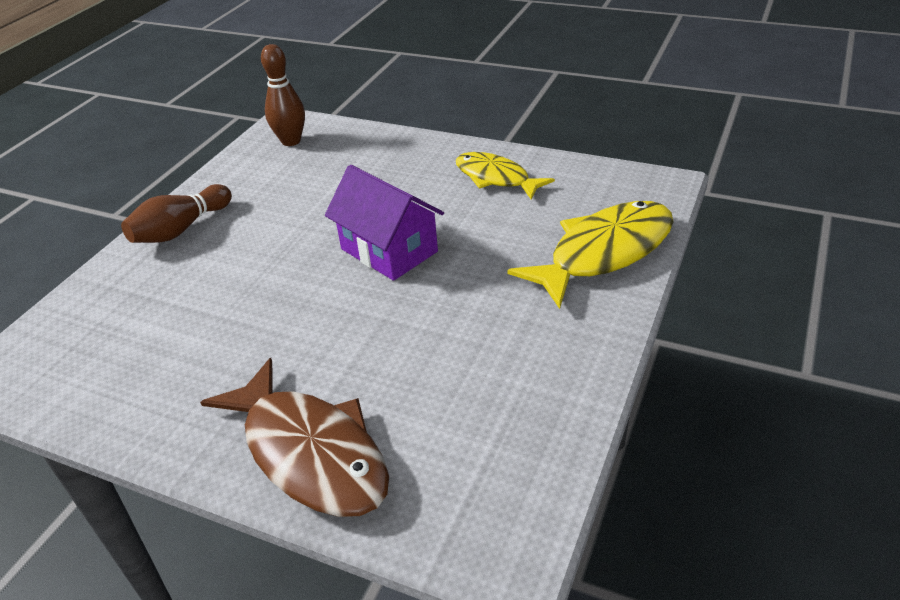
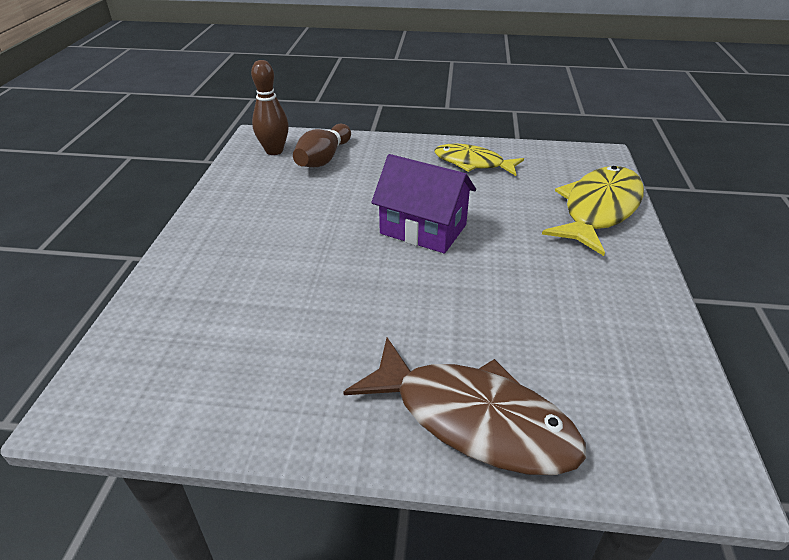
camera: 20 degrees left, 0 degrees up
(181, 229) = (213, 235): brown bowling pin -> brown bowling pin (323, 159)

